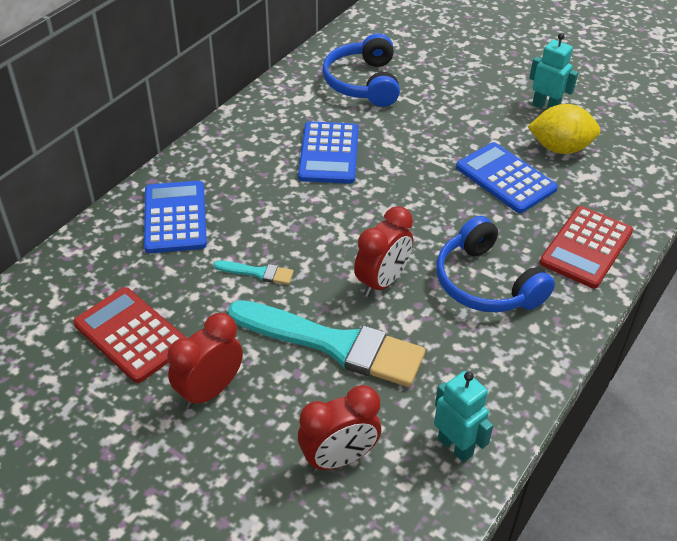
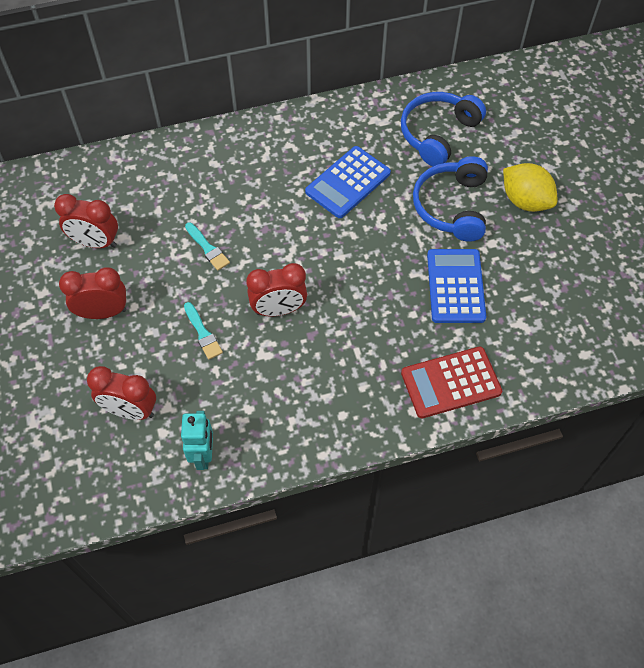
camera: 40 degrees right, 15 degrees up
(131, 335) = (95, 242): red calculator -> red clock
(175, 217) = (197, 171): blue calculator -> none
(334, 344) = (203, 333): turquoise brush -> turquoise brush, size x0.42
(486, 283) = (346, 359): blue headphones -> blue headphones (452, 206)
(545, 107) = (561, 244): turquoise robot -> none
(560, 148) = (529, 288): yellow lemon -> yellow lemon (525, 201)

